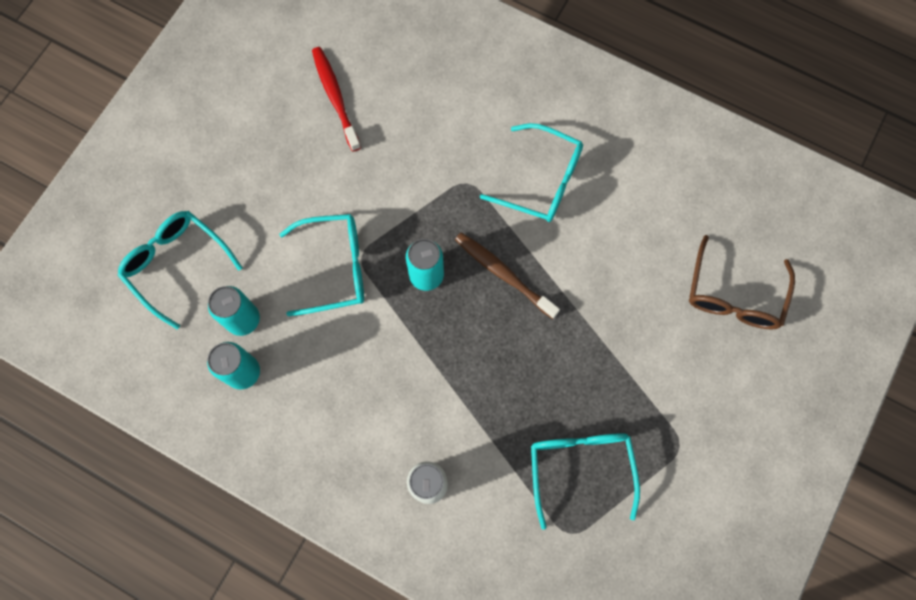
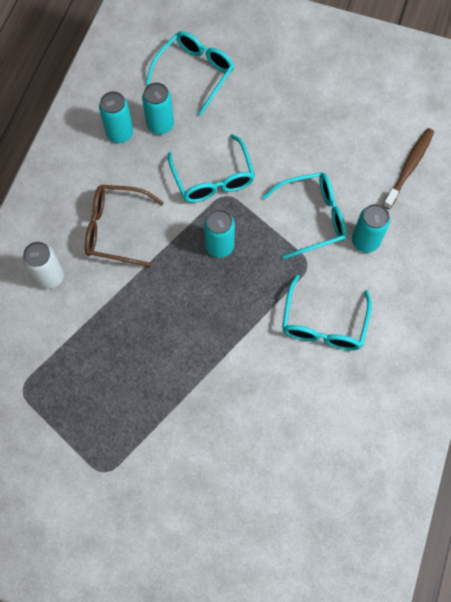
camera: 80 degrees right, 5 degrees down
(335, 97) = (360, 151): red toothbrush -> none
(451, 117) = (365, 241): none -> turquoise can
(503, 274) = (232, 305): brown toothbrush -> brown toothbrush (409, 167)
(580, 467) = (76, 390): turquoise glasses -> turquoise glasses (312, 218)
(734, 295) = (249, 507): brown glasses -> brown glasses (116, 229)

